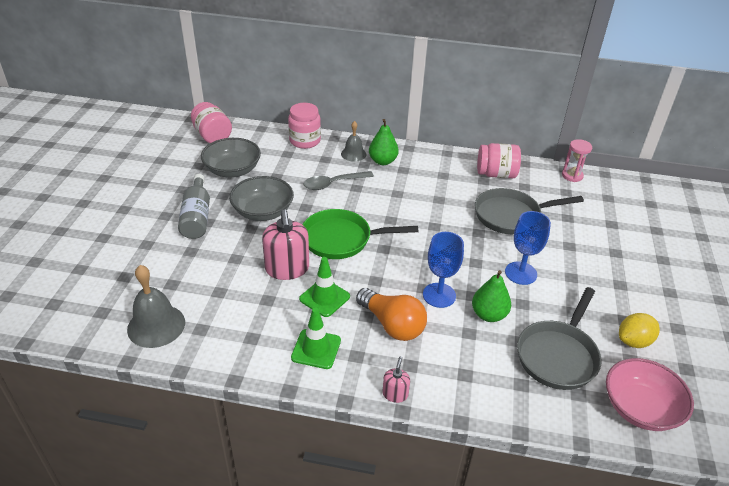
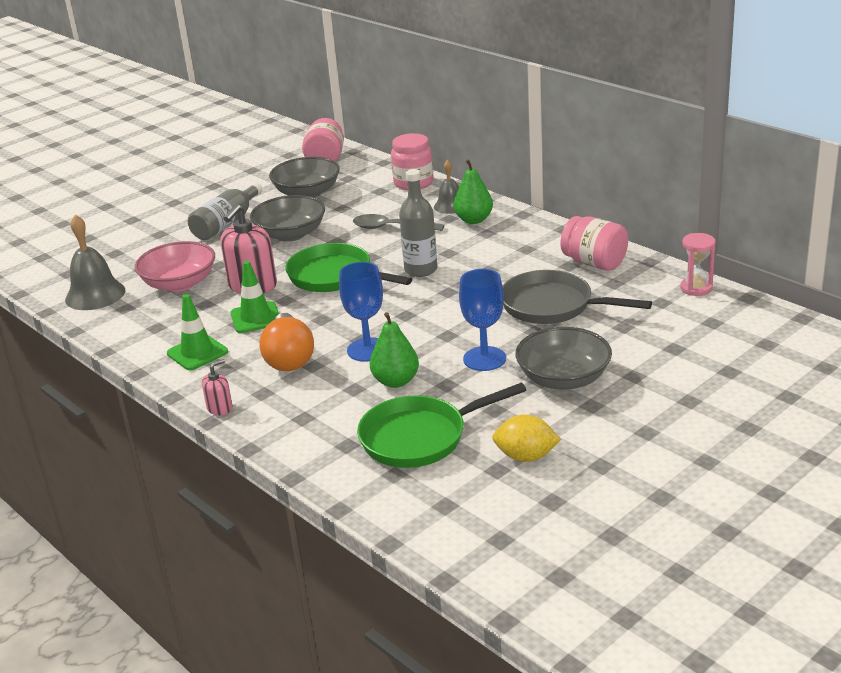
camera: 40 degrees right, 10 degrees down
(395, 213) = (421, 270): none -> grey bottle
(558, 355) = (420, 437): grey pan -> green pan
(583, 270) = (563, 379): none -> grey bowl
(640, 408) = (444, 509): pink bowl -> pink bowl (179, 284)

